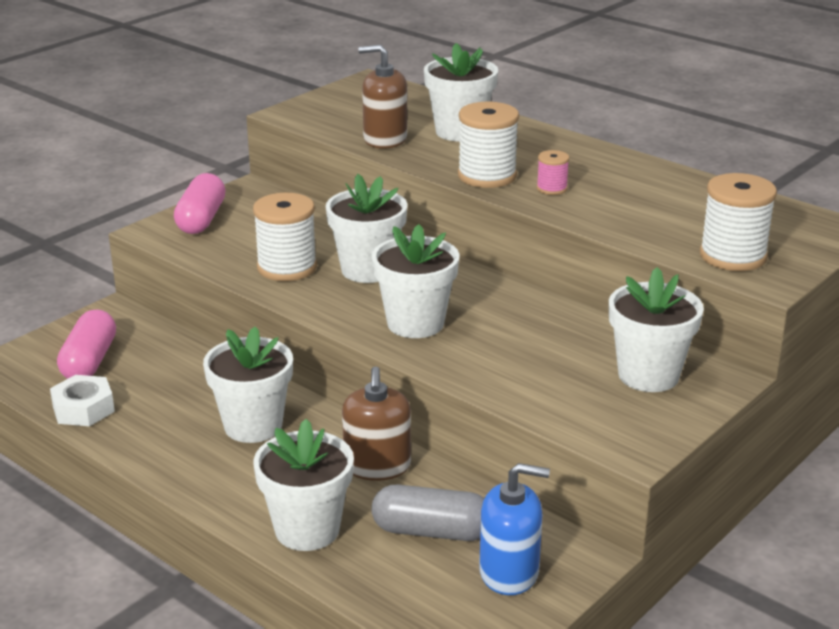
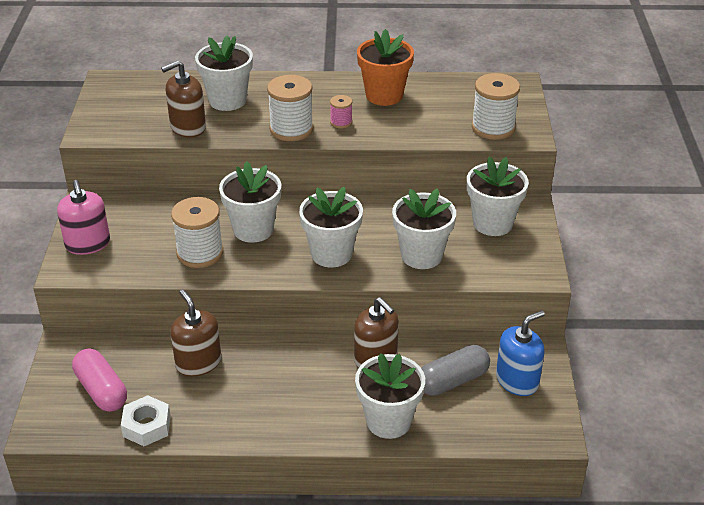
camera: 40 degrees left, 10 degrees up
(201, 219) = (88, 244): pink capsule -> pink soap dispenser
(201, 381) = (198, 363): none -> brown soap dispenser
(253, 426) = (271, 374): white flower pot -> white flower pot (421, 255)
(641, 183) = (384, 95): none -> orange flower pot

